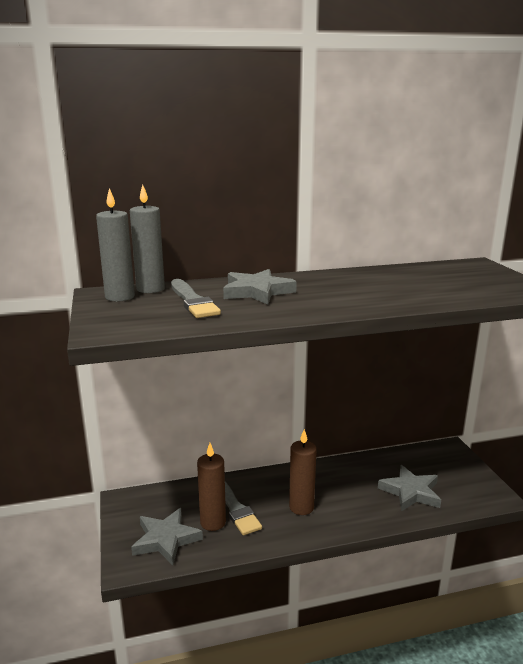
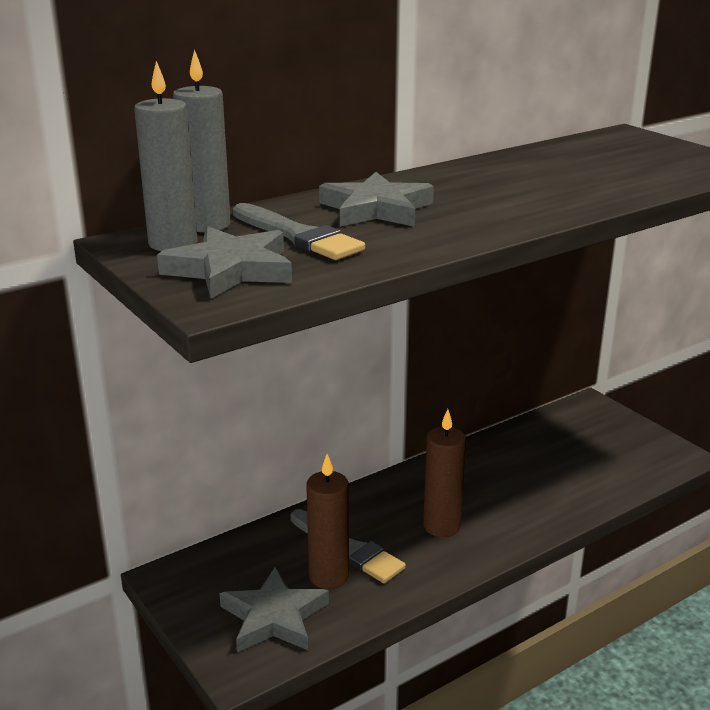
camera: 20 degrees left, 5 degrees up
(411, 492) = (573, 473): grey star -> grey star (230, 270)

